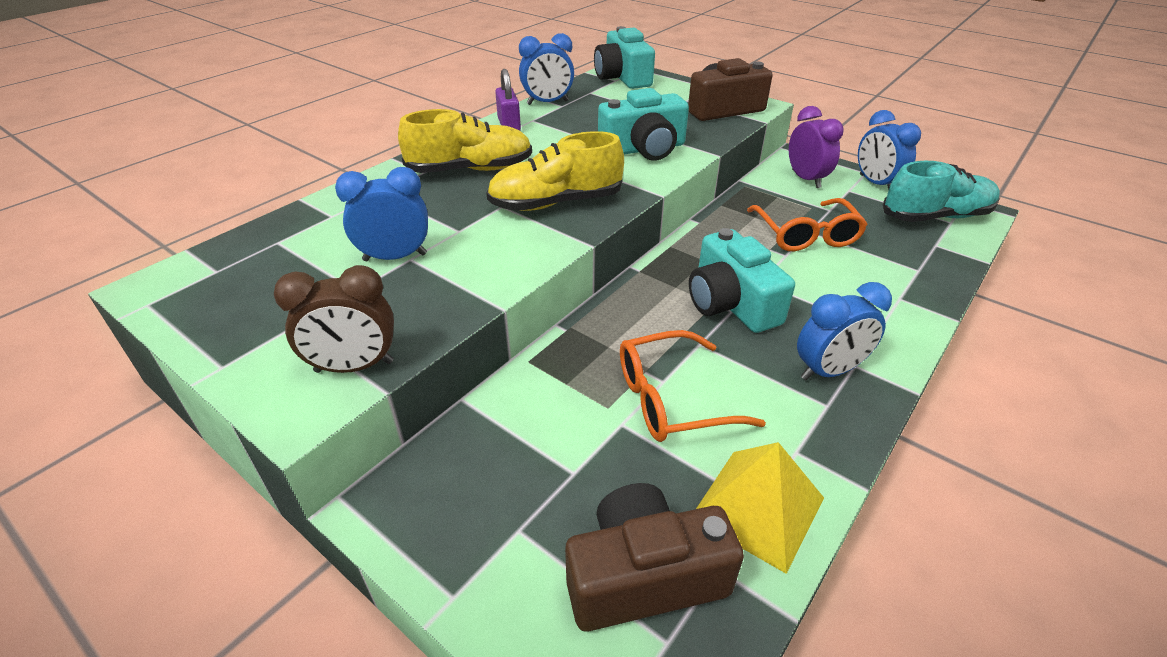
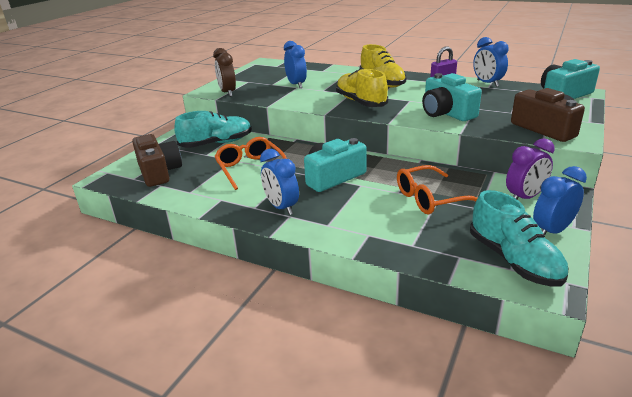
camera: 80 degrees right, 10 degrees down
(519, 450) = (216, 143): none -> turquoise shoe
(757, 508) = (188, 191): yellow pyramid -> none

